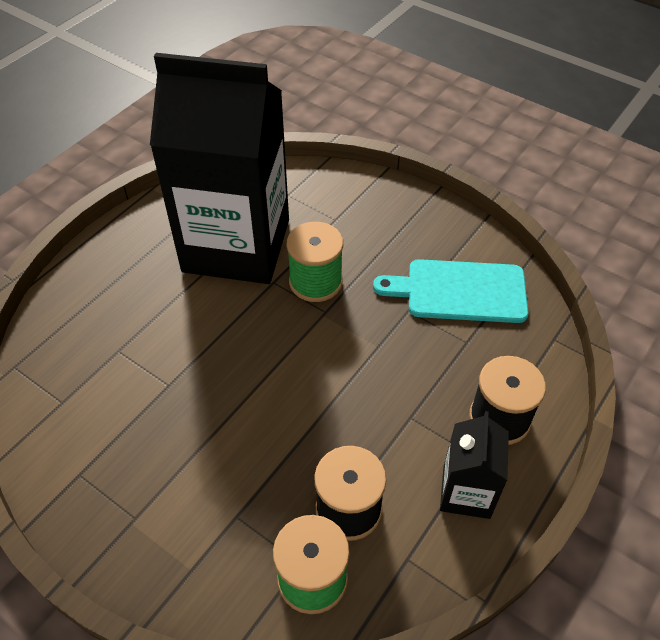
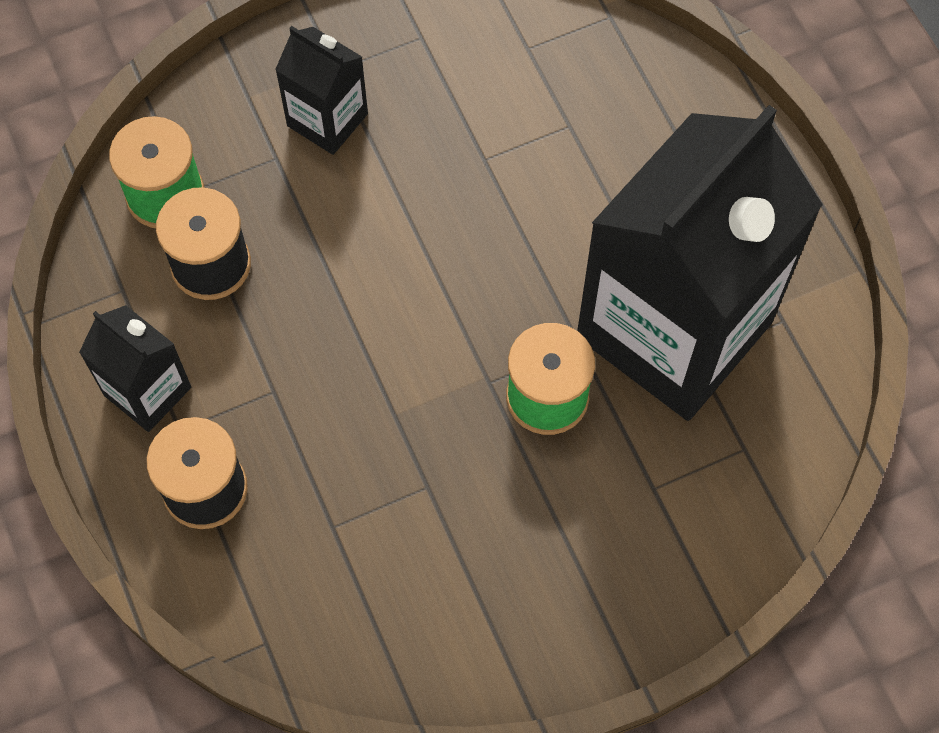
camera: 120 degrees right, 15 degrees up
(184, 499) = (327, 120): none -> black carton
(460, 291) = (417, 574): turquoise cutting board -> none

